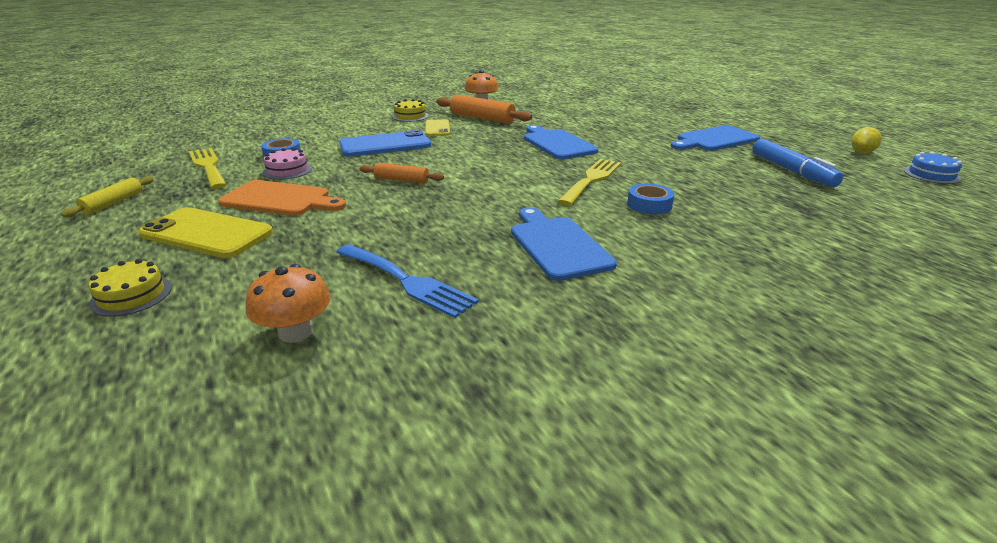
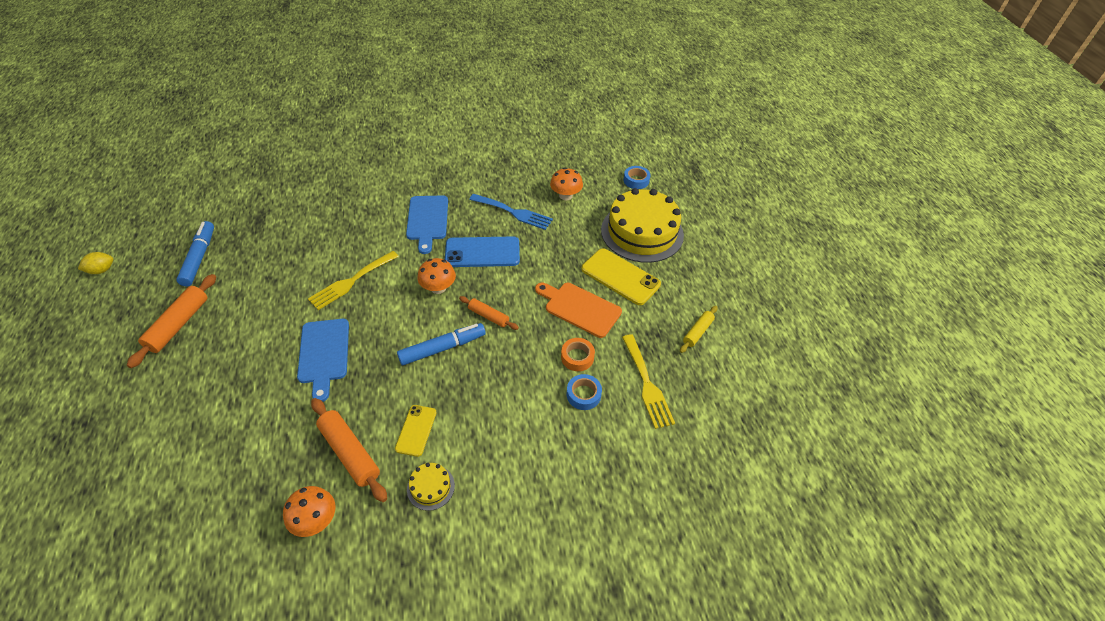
camera: 165 degrees left, 20 degrees up
(131, 295) = (642, 232): yellow cake -> yellow cake, size x2.40
(287, 170) = (577, 357): pink cake -> orange tape
(385, 145) = (484, 395): blue phone -> blue phone (482, 252)
(407, 281) = (514, 212): blue fork -> blue fork turned 150 degrees clockwise
(442, 158) = (442, 348): none -> blue marker
(479, 189) = (438, 288): none -> orange mushroom
(649, 205) = (344, 243): blue tape -> blue tape (636, 180)
(714, 139) = (178, 325): blue cutting board -> orange rolling pin
(931, 174) = (117, 230): blue cake -> none

